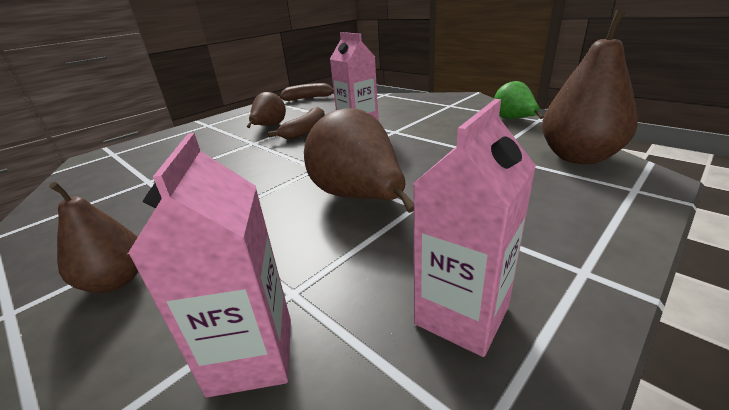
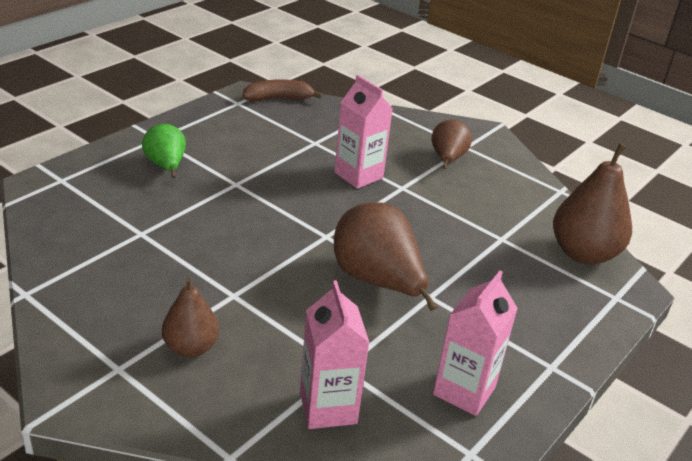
camera: 10 degrees left, 5 degrees up
(269, 127) = (245, 155): brown pear -> brown pear (447, 159)
(305, 131) = (295, 171): brown banana -> none
(513, 120) = (534, 187): green pear -> green pear (166, 166)

